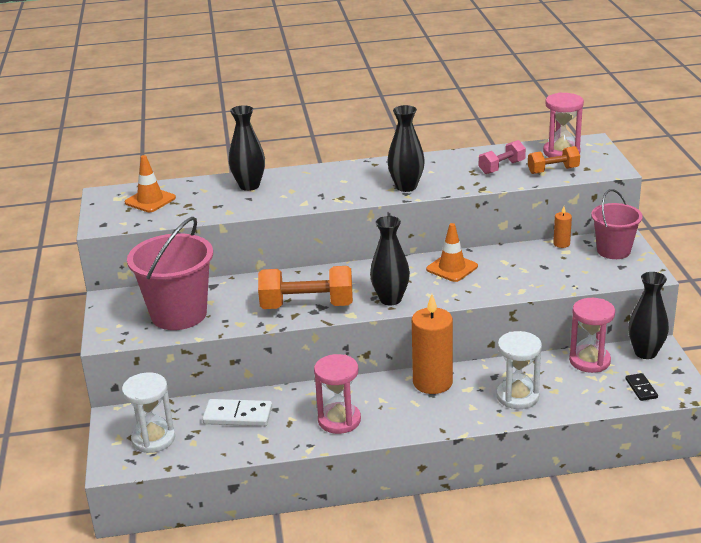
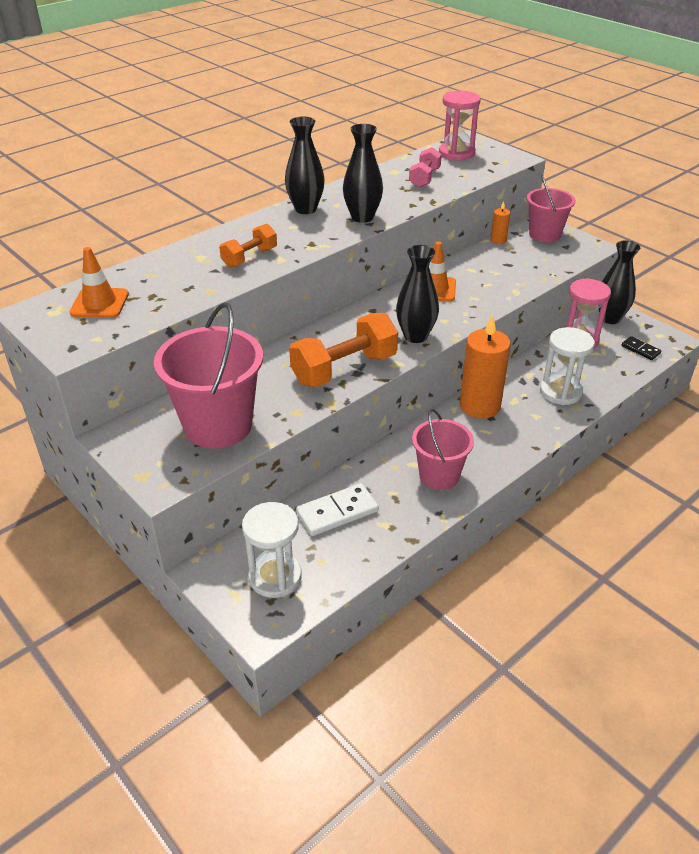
camera: 35 degrees left, 10 degrees up
(249, 186) = (199, 257): black vase -> black vase (305, 209)
(339, 420) = (439, 476): pink hourglass -> pink bucket
(553, 170) = (471, 171): orange dumbbell -> orange dumbbell (249, 258)

